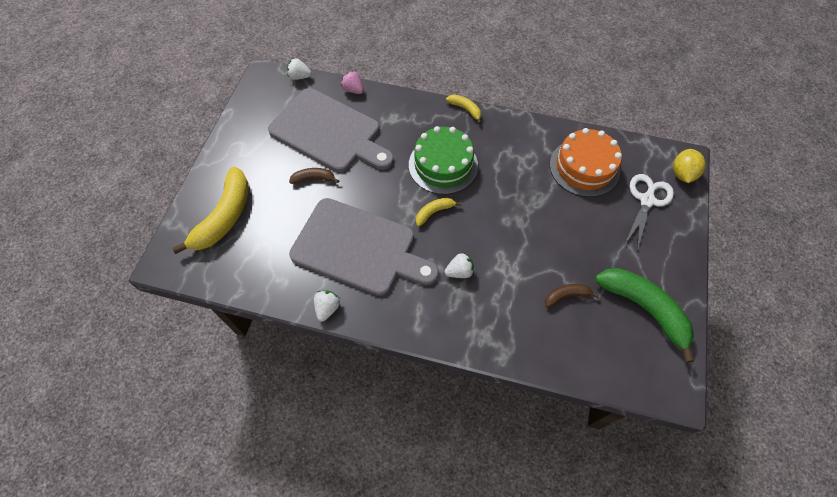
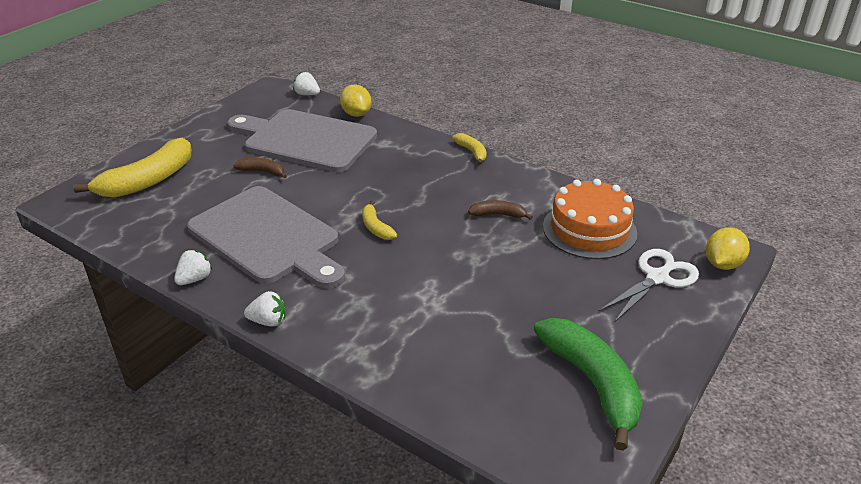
camera: 20 degrees right, 25 degrees down
(329, 132) = (306, 140): grey cutting board -> grey cutting board turned 150 degrees clockwise
(353, 90) = (356, 114): pink strawberry -> yellow lemon
(434, 212) = (376, 227): yellow banana -> yellow banana turned 105 degrees counterclockwise
(443, 165) = (414, 191): green cake -> none
(459, 271) = (369, 285): white strawberry -> white strawberry (268, 321)
(566, 296) = (491, 342): brown banana -> brown banana (498, 214)

